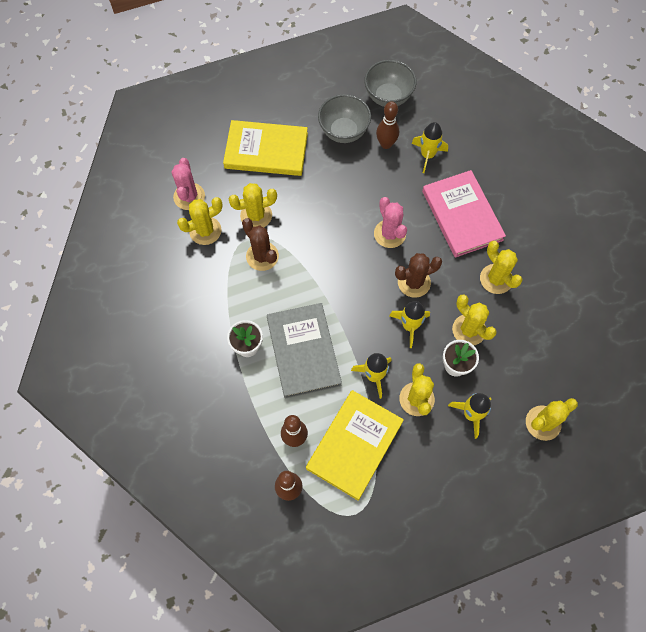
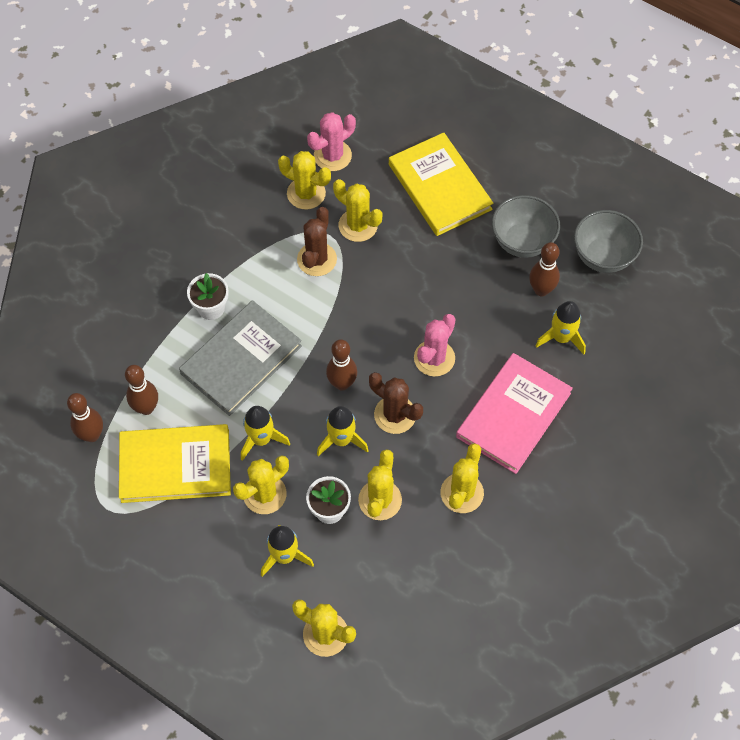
camera: 55 degrees right, 5 degrees down
(368, 299) = (342, 383): none -> brown bowling pin

